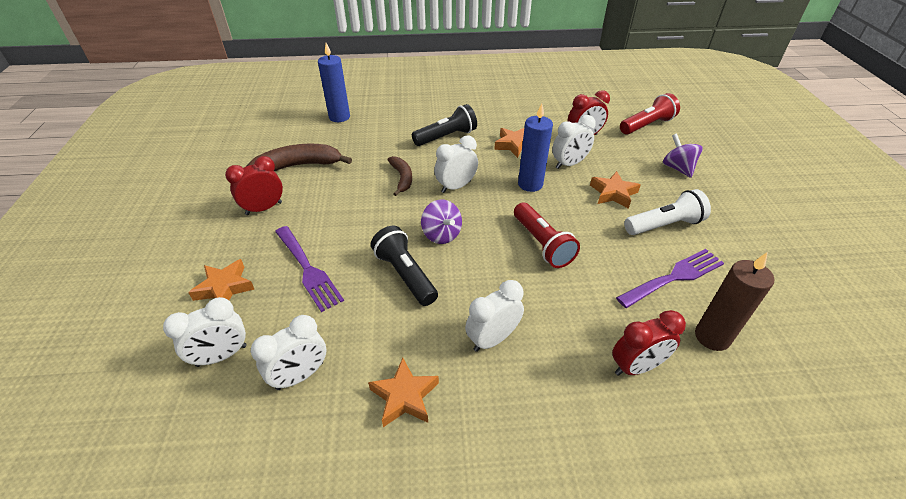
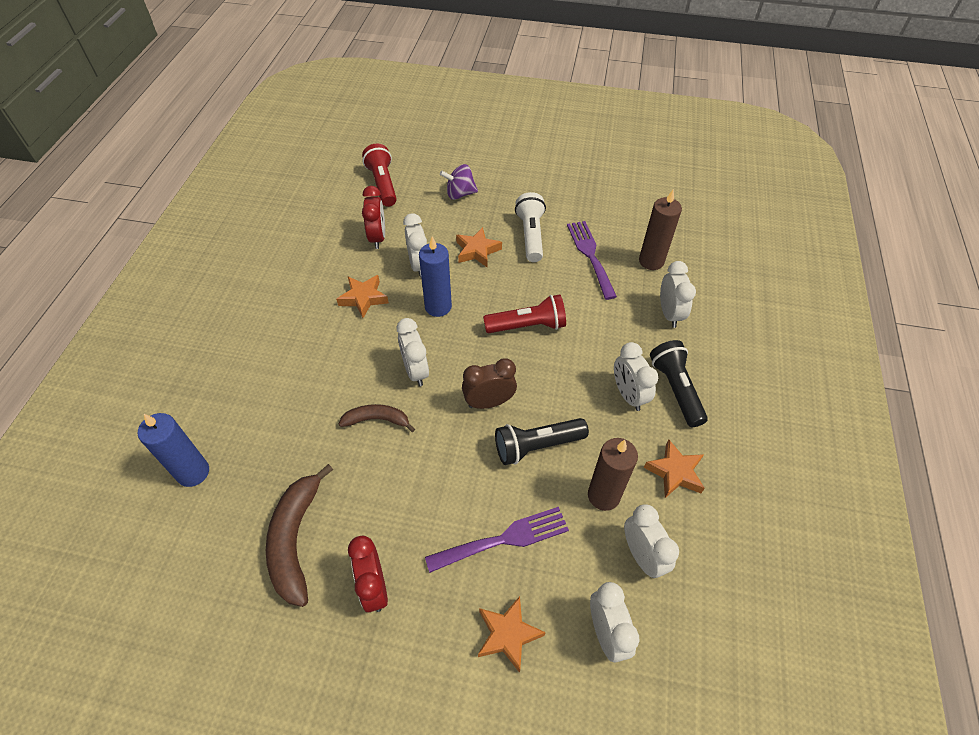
camera: 75 degrees left, 10 degrees up
(362, 334) = (603, 495): none -> brown candle
(441, 235) = (489, 402): purple spinning top -> brown clock
(446, 137) = (313, 357): black flashlight -> black flashlight (675, 389)
(636, 367) = (669, 314): red clock -> white clock

